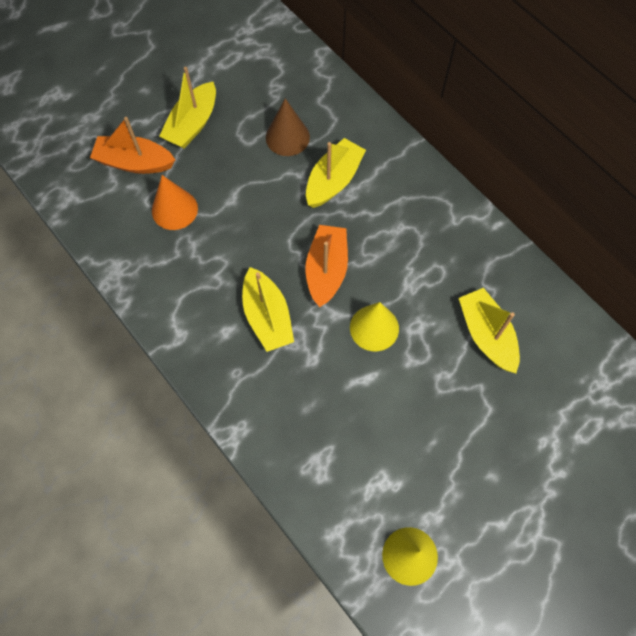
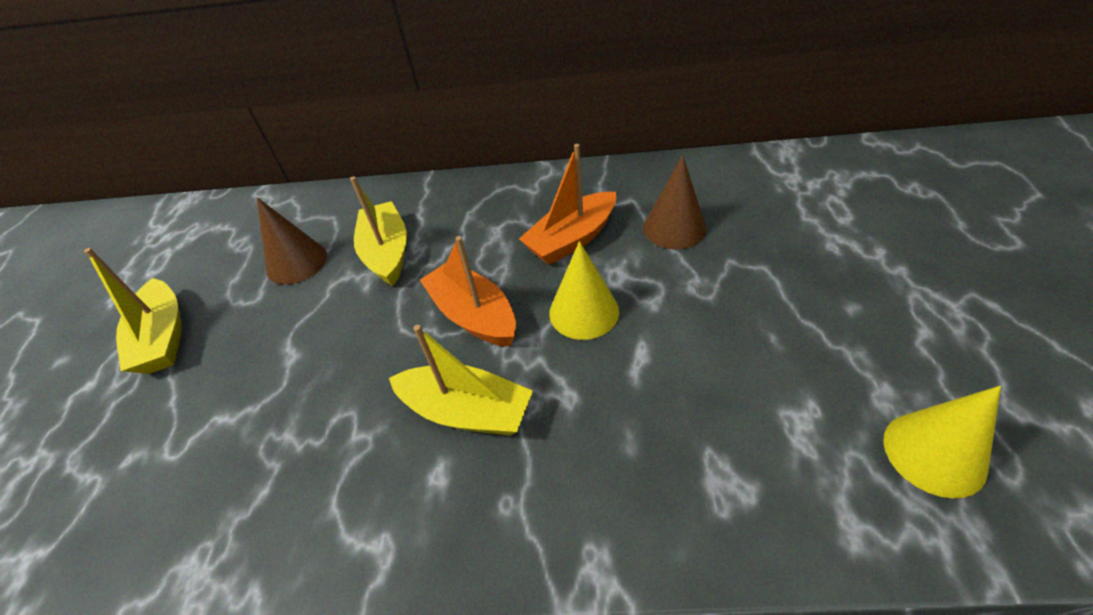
camera: 45 degrees left, 20 degrees down
(134, 162) = (109, 433): orange boat -> orange boat (572, 239)
(174, 209) = (221, 426): orange cone -> none
(486, 335) = (674, 228): yellow boat -> brown cone

